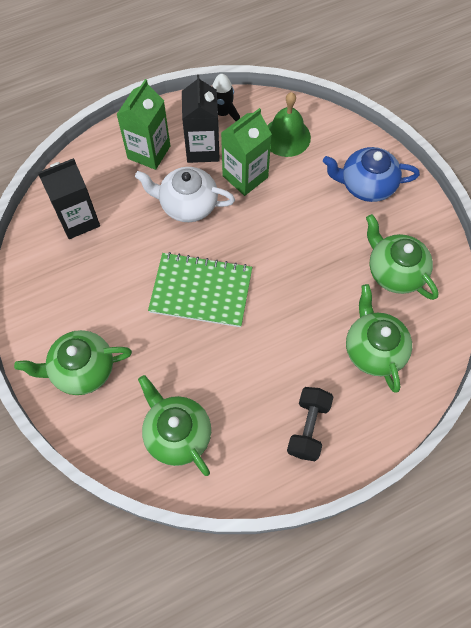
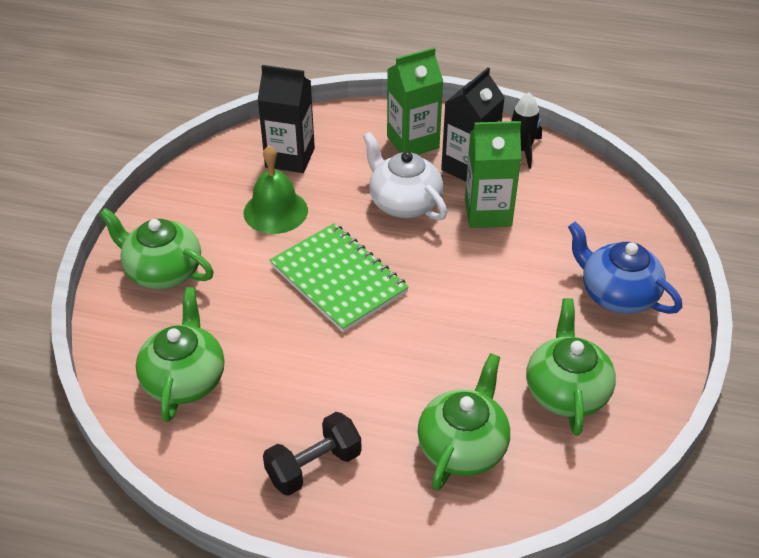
camera: 40 degrees right, 20 degrees down
(286, 137) = (570, 204): green bell -> green bell (275, 211)

